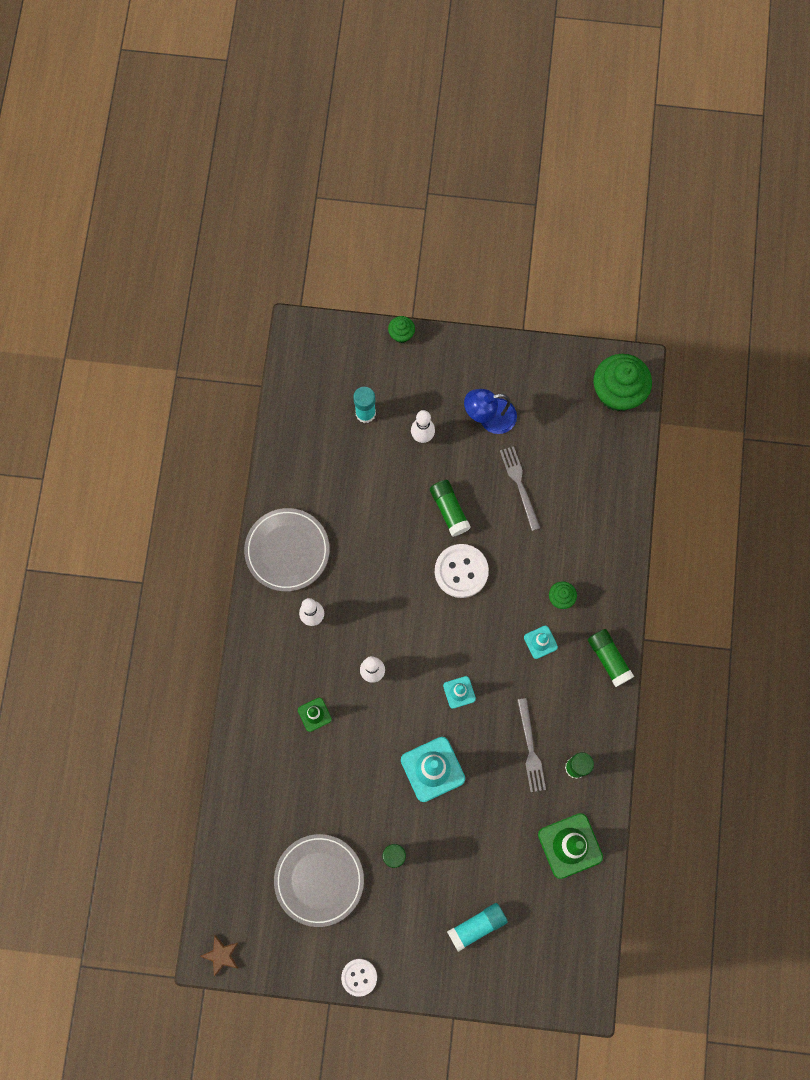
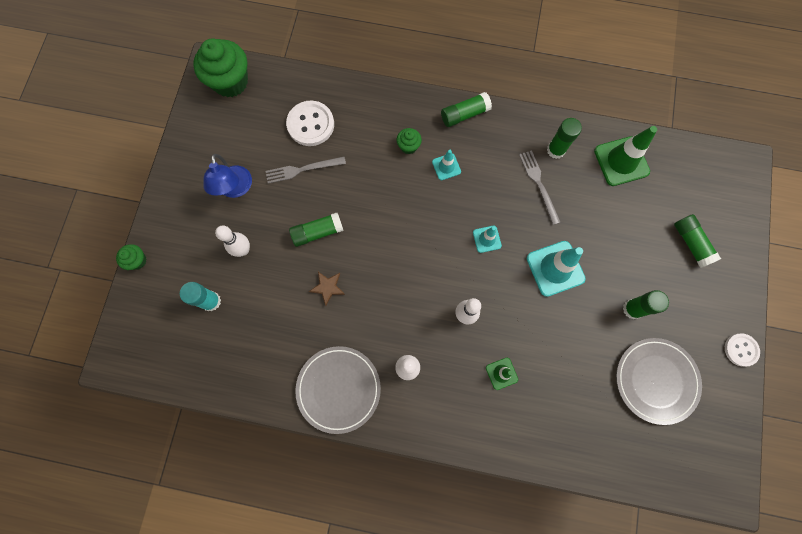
camera: 85 degrees left, 0 degrees up
(221, 955) = (729, 482): brown star -> brown star (327, 287)
(461, 571) = (376, 227): white button -> white button (310, 124)
(477, 926) = (691, 243): turquoise glue stick -> green glue stick
(530, 748) = (539, 184): grey fork -> grey fork turned 105 degrees counterclockwise

